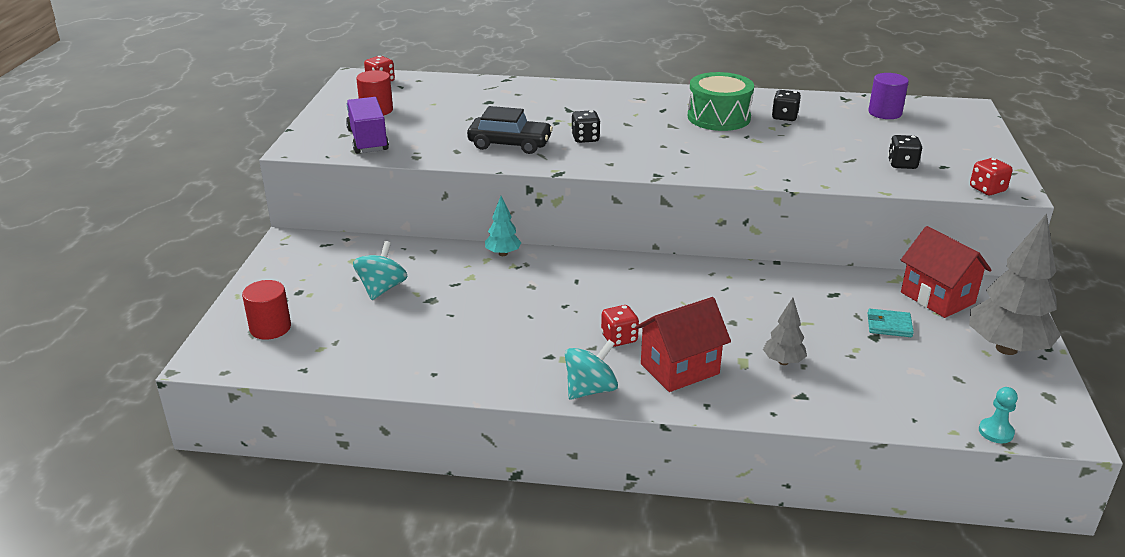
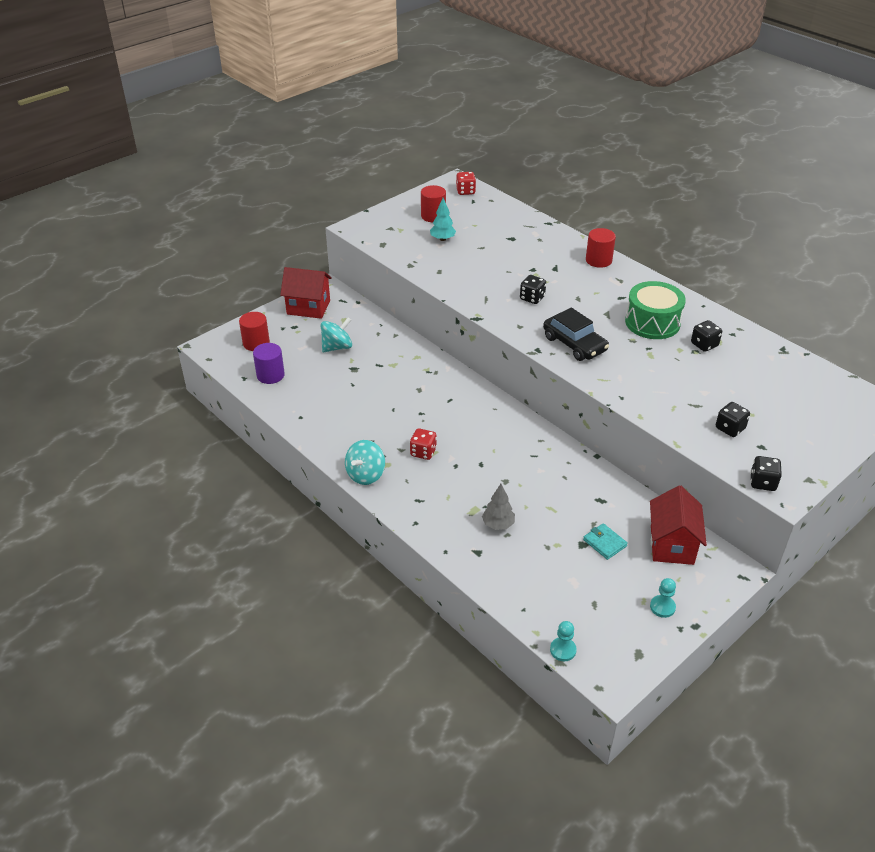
camera: 40 degrees right, 10 degrees up
(368, 140) = (399, 239): purple truck -> none
(503, 254) = (431, 358): turquoise tree -> turquoise tree (442, 239)
(510, 144) = (478, 280): black car -> black car (574, 344)
(590, 389) = (365, 475): turquoise spinning top -> turquoise spinning top turned 120 degrees clockwise
(598, 91) = (598, 260): none -> red cylinder
(679, 369) = (431, 492): red house -> red house (308, 307)
(885, 113) = (795, 378): purple cylinder -> purple cylinder (270, 375)
(987, 189) = (762, 482): red dice -> black dice
(1006, 348) = (662, 607): grey tree -> turquoise pawn

